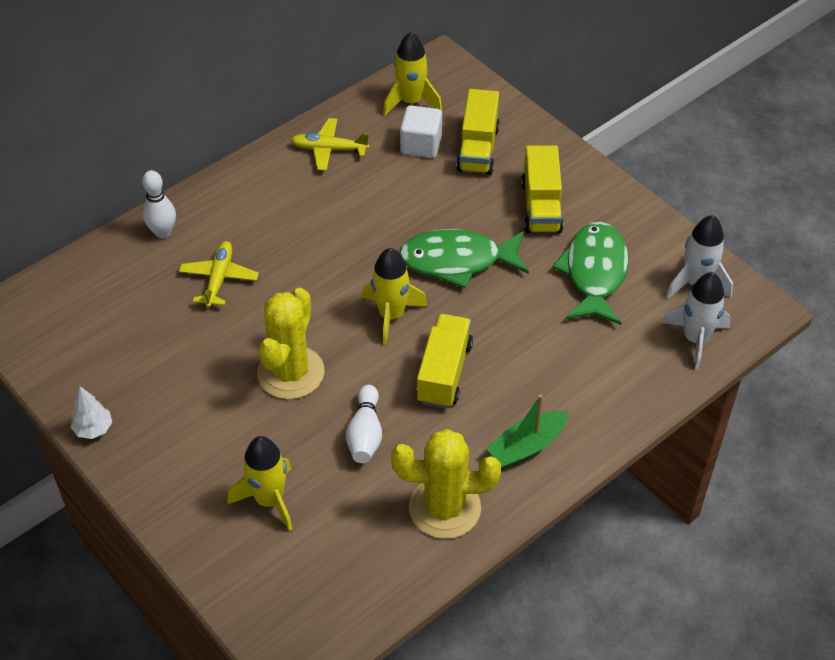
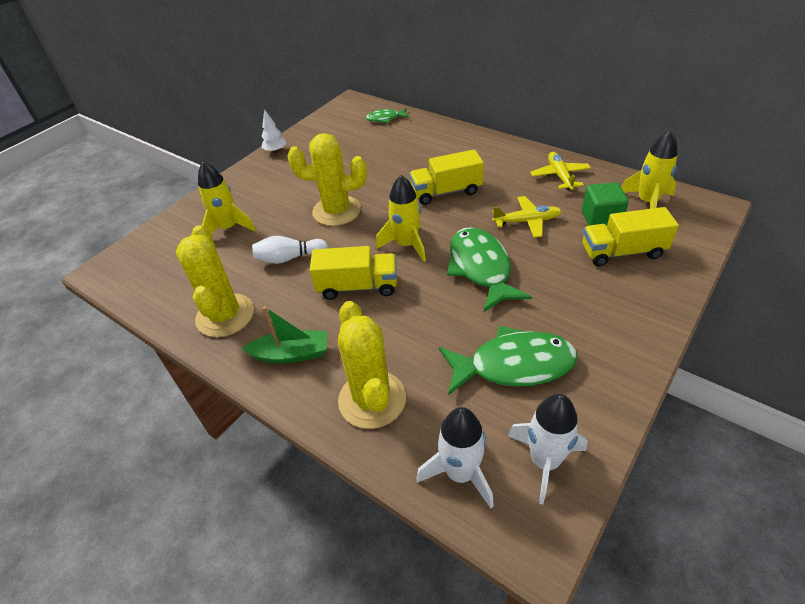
camera: 80 degrees right, 5 degrees down
(85, 281) = (385, 118): none -> green fish
(163, 232) = (437, 132): white bowling pin -> none
(219, 278) = (408, 162): yellow plane -> yellow plane (527, 221)
(421, 145) = (600, 219): white cube -> green cube
(527, 446) = (291, 354): green boat -> green boat turned 135 degrees clockwise
(541, 206) = (578, 308): yellow truck -> yellow truck (446, 192)
(605, 386) = (372, 399): none -> yellow cactus

